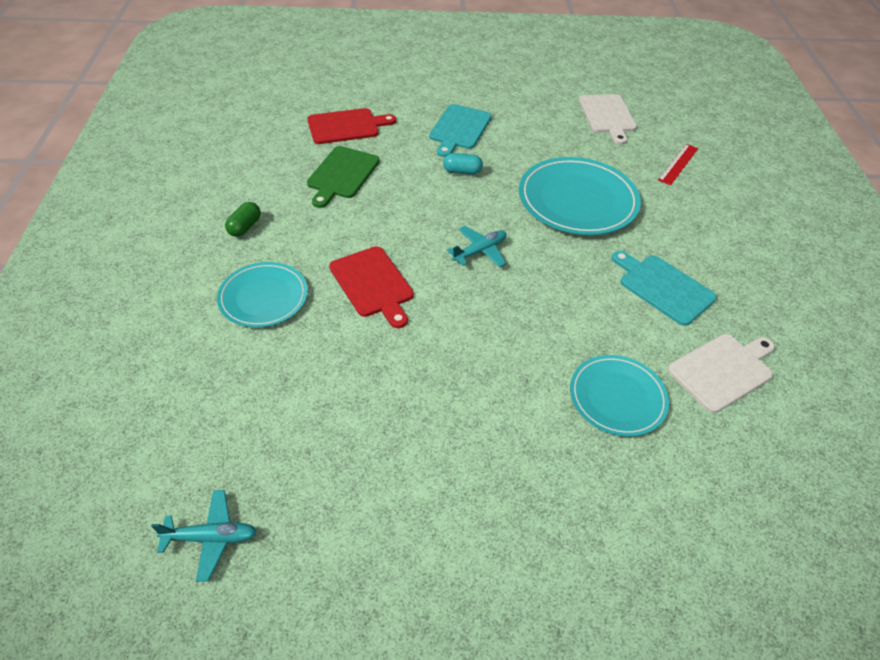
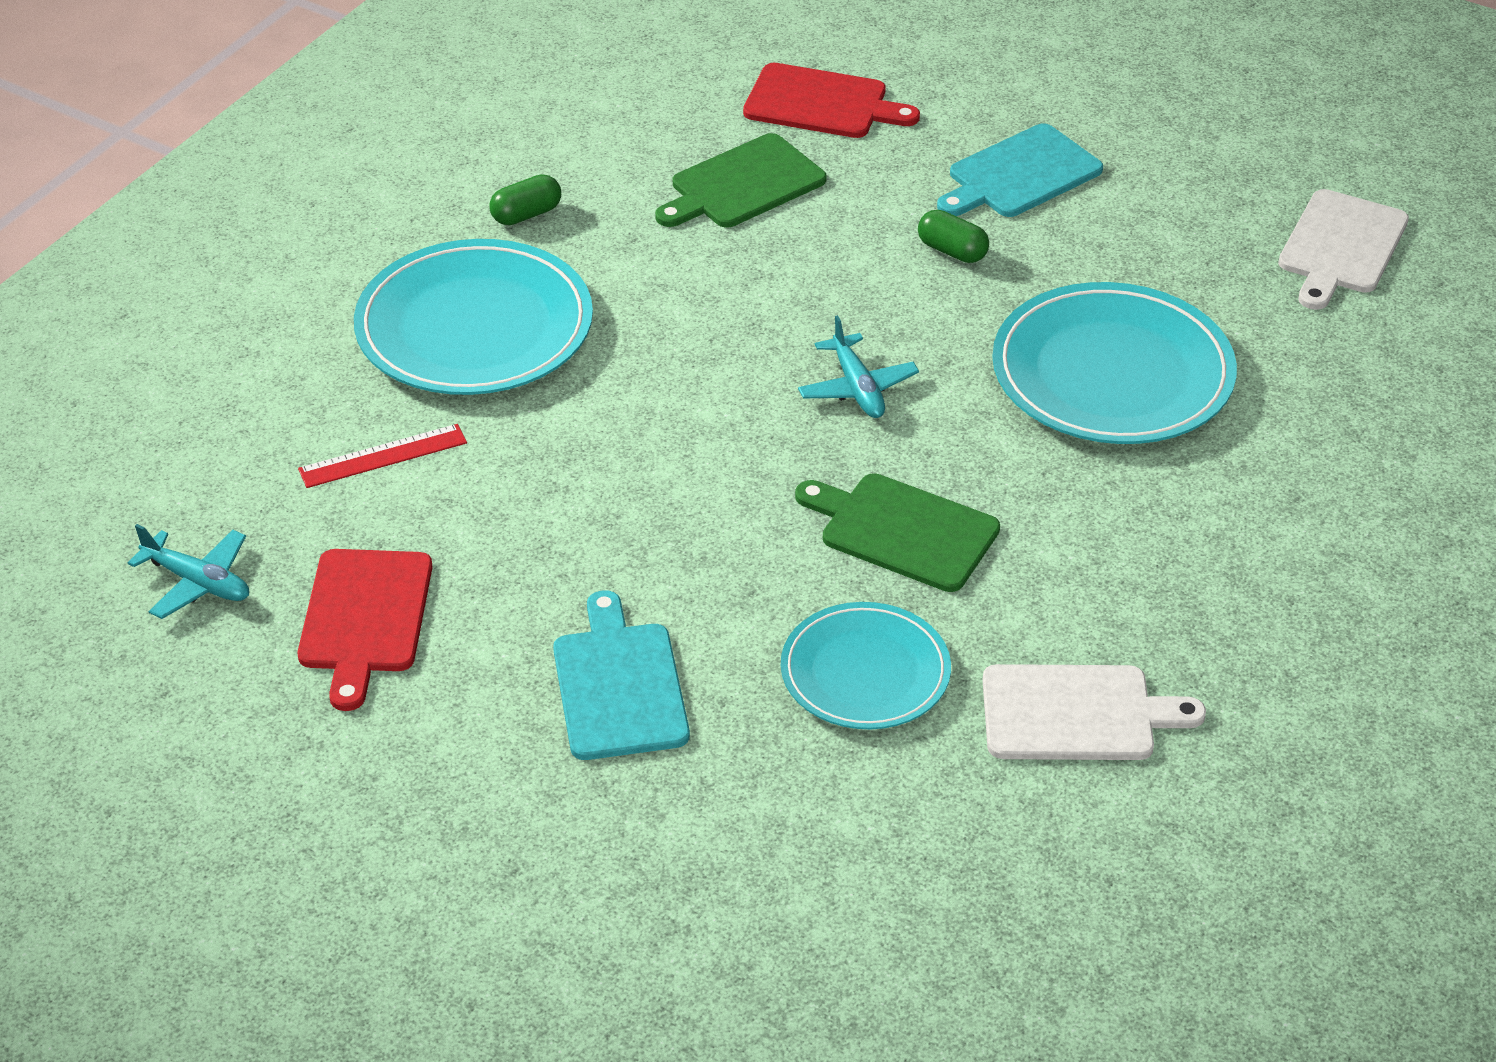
camera: 35 degrees right, 5 degrees down
(263, 297) = (474, 327): turquoise plate -> turquoise plate, size x1.60
(373, 284) = (645, 371): red cutting board -> red cutting board (364, 618)
(462, 171) = (952, 251): turquoise capsule -> green capsule
(480, 251) = (857, 388): turquoise plane -> turquoise plane turned 75 degrees clockwise
(564, 313) = (903, 530): none -> green cutting board
(663, 287) = (1114, 563): turquoise cutting board -> turquoise cutting board (619, 685)
(678, 164) = (1385, 383): red ruler -> red ruler (383, 456)

